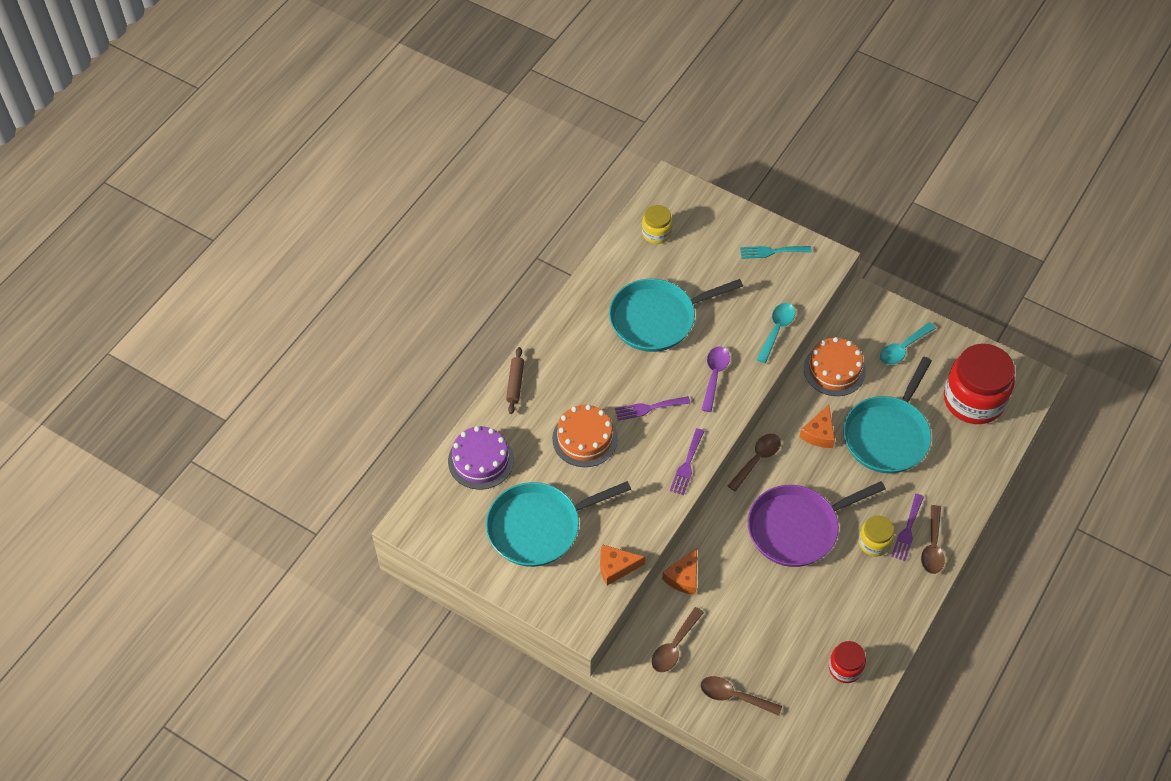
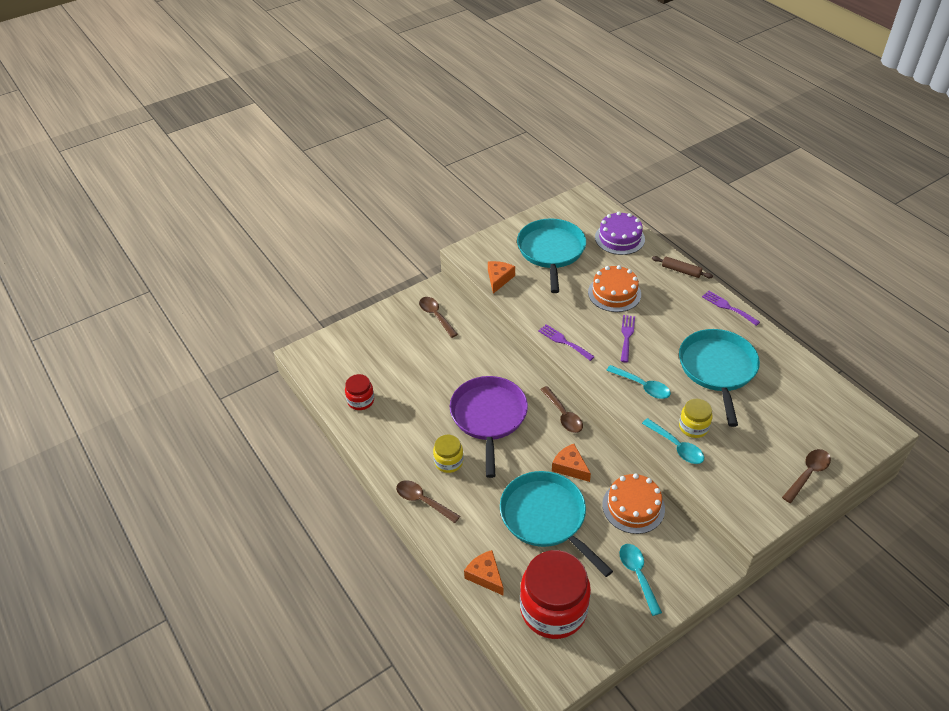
camera: 115 degrees right, 10 degrees down
(656, 233) = (819, 400): yellow jar -> yellow jar (693, 427)
(683, 577) = (484, 337): orange cheese -> orange cheese (485, 576)
(714, 376) = (642, 386): purple spoon -> turquoise spoon
(734, 696) = (381, 333): brown spoon -> brown spoon (808, 474)
(772, 251) = (774, 479): turquoise fork -> none
(907, 530) = (447, 490): purple fork -> purple fork (728, 307)

